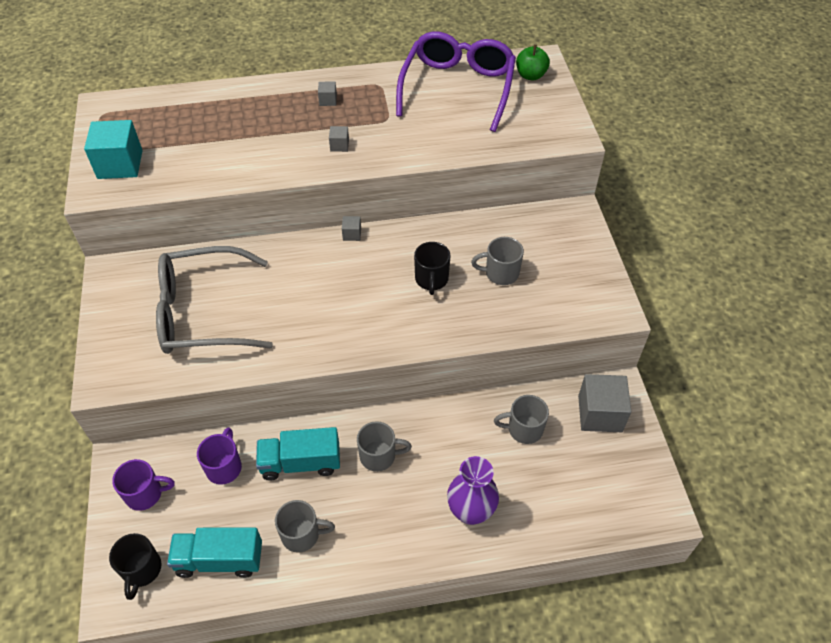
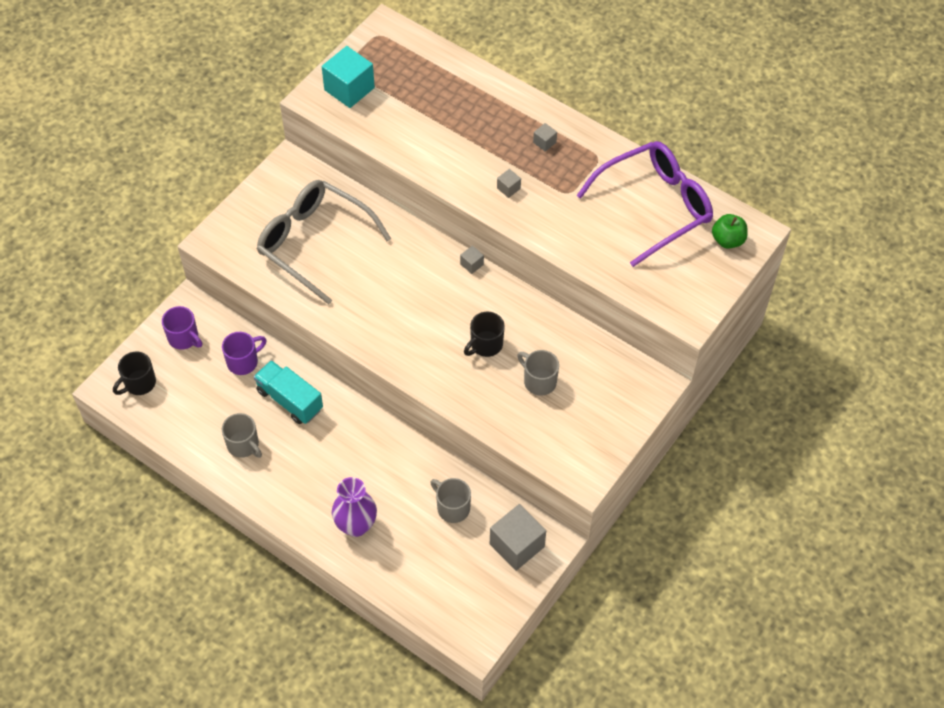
camera: 45 degrees right, 5 degrees up
(219, 559) = (184, 416): turquoise truck -> none
(379, 456) = (341, 439): grey mug -> none

